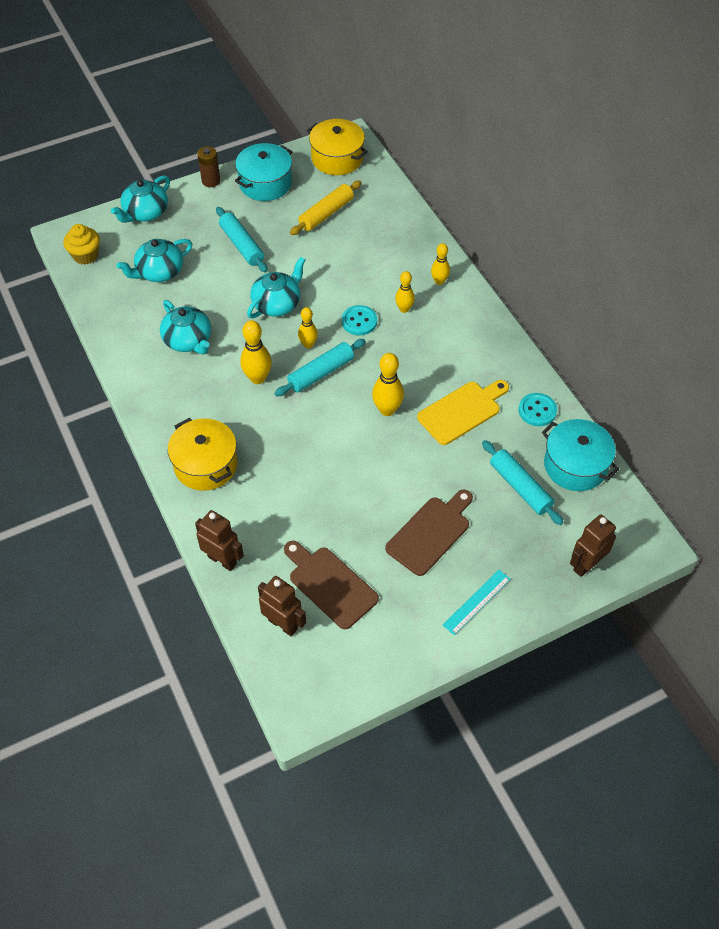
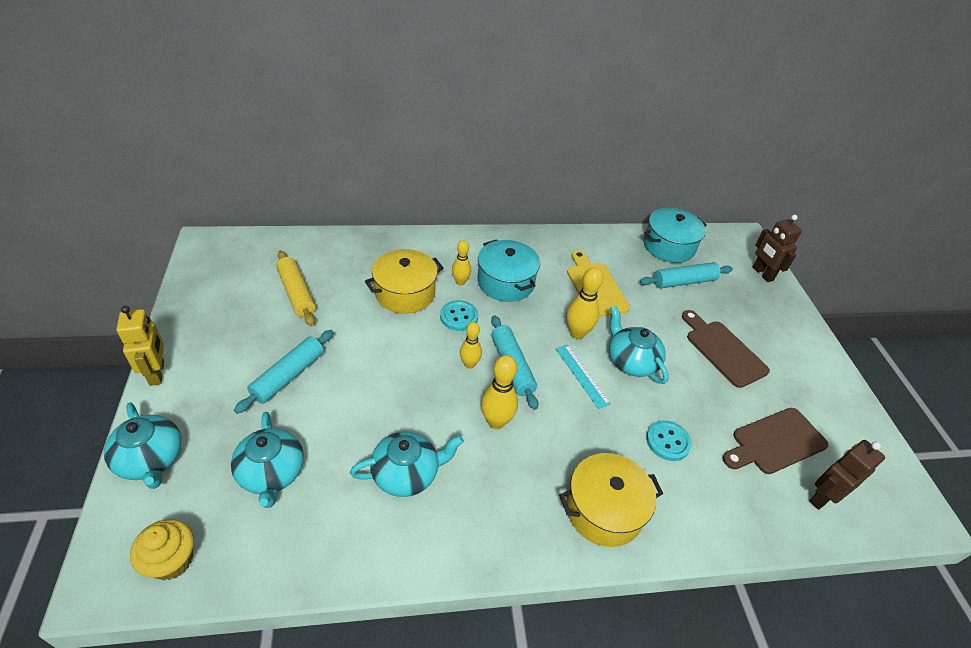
camera: 75 degrees left, 10 degrees down
(211, 181) = (157, 373): brown battery -> yellow robot
(222, 560) = (739, 531): brown robot -> none
(242, 245) = (288, 376): turquoise rolling pin -> turquoise rolling pin turned 45 degrees counterclockwise
(265, 183) = (208, 326): turquoise pot -> turquoise pot (505, 282)
(277, 304) = (398, 372): turquoise teapot -> turquoise teapot (631, 361)
(337, 158) = (224, 260): yellow pot -> yellow pot (405, 293)
(439, 281) = (440, 250): yellow bowling pin -> none
(476, 601) = (795, 346): turquoise ruler -> turquoise ruler (582, 375)
(537, 410) = (609, 246): turquoise button -> turquoise button (668, 441)

